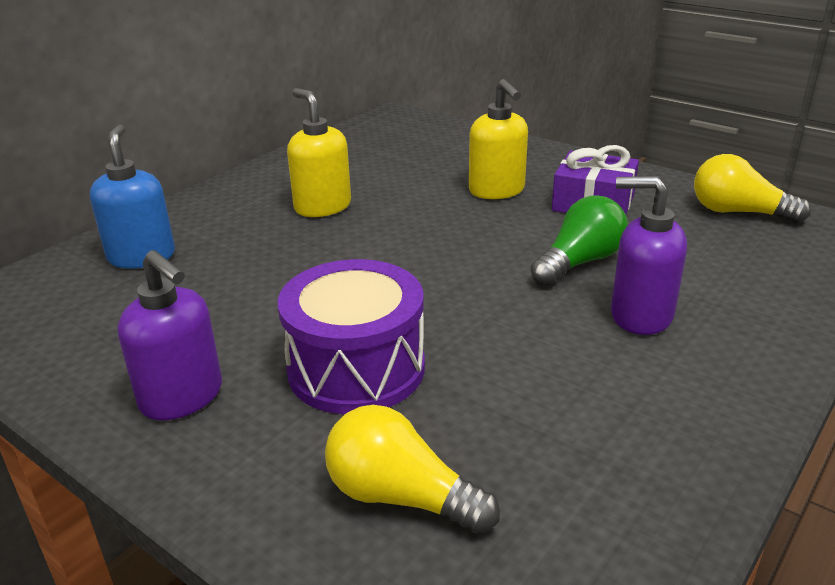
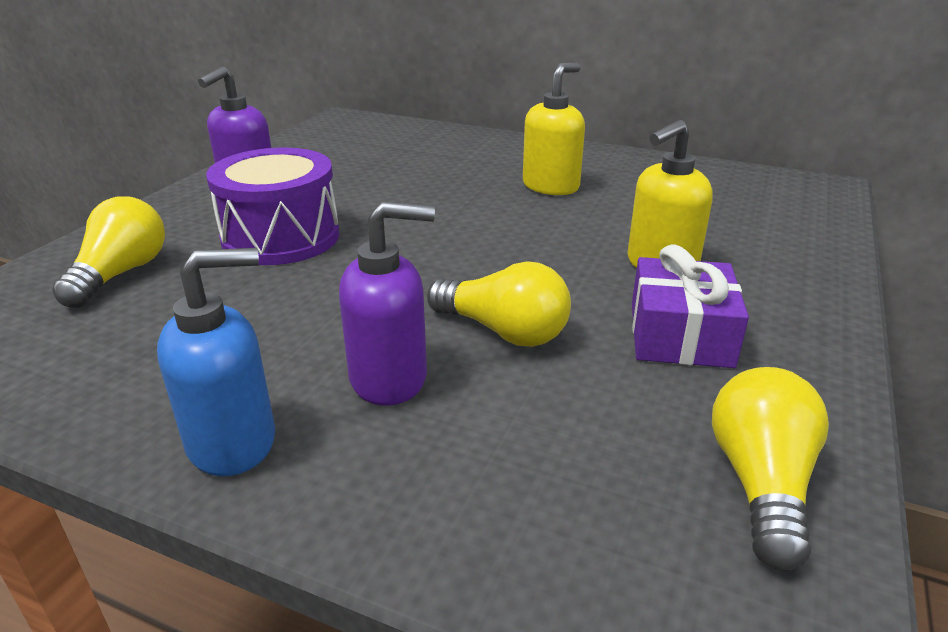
camera: 75 degrees right, 0 degrees up
(142, 256) = (428, 144): blue soap dispenser -> blue soap dispenser (233, 441)
(579, 262) = (503, 331): green light bulb -> yellow light bulb
(640, 315) = (389, 378): purple soap dispenser -> purple soap dispenser turned 75 degrees clockwise

